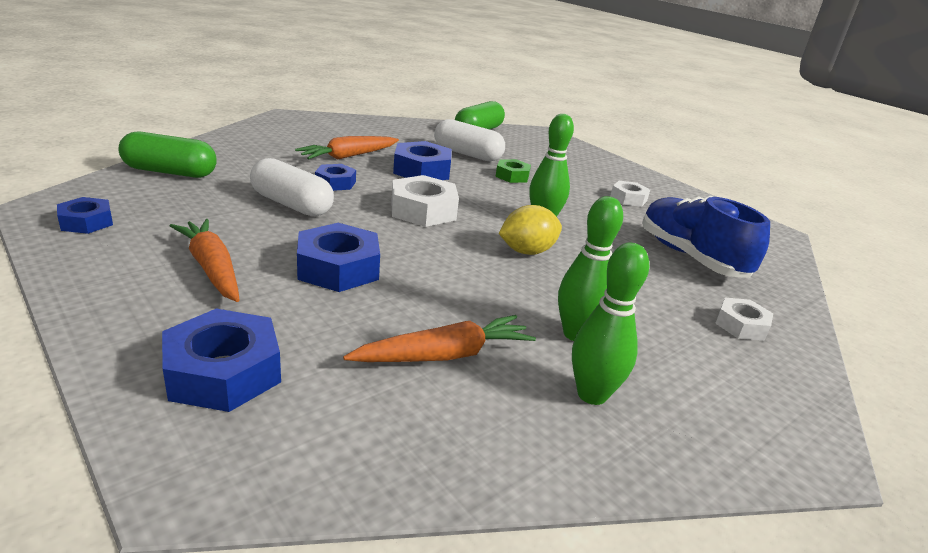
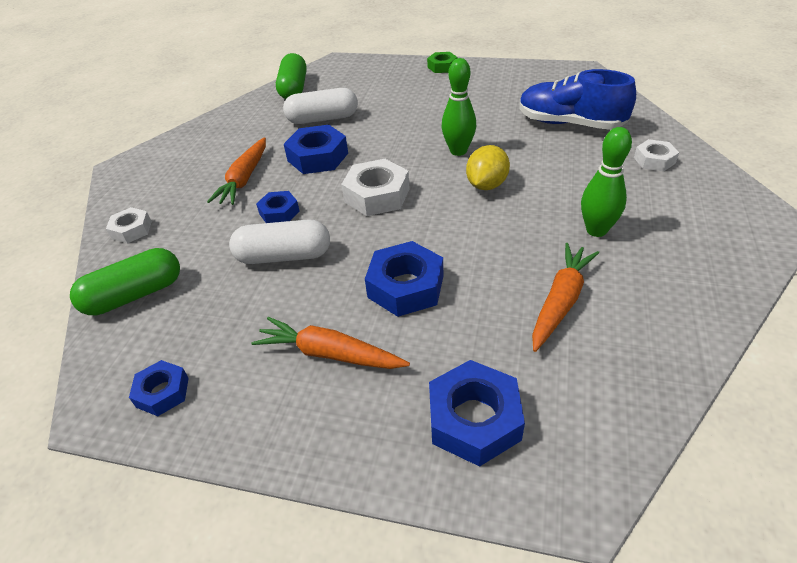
camera: 30 degrees left, 15 degrees up
(512, 176) = (382, 121): green nut -> green nut (442, 67)
(592, 394) = (657, 266): green bowling pin -> none
(628, 199) = (476, 95): white nut -> white nut (132, 230)

